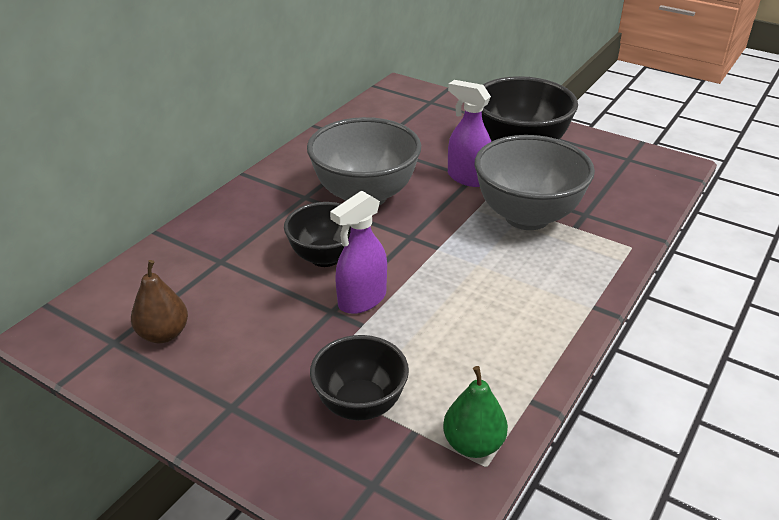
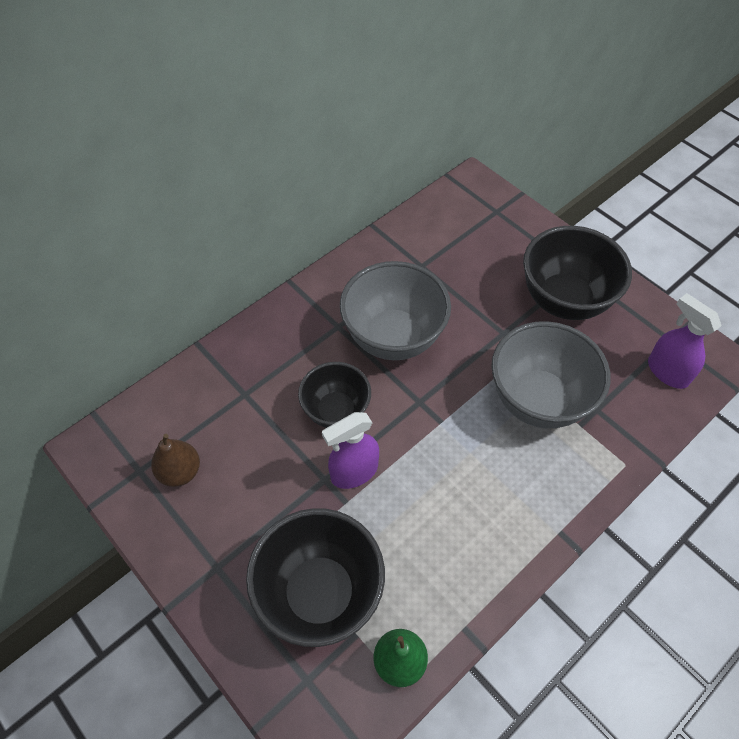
camera: 15 degrees right, 20 degrees up
(360, 404) = (320, 593): black bowl -> black bowl, size x1.59
(468, 178) = (498, 333): purple spray bottle -> purple spray bottle (667, 372)

